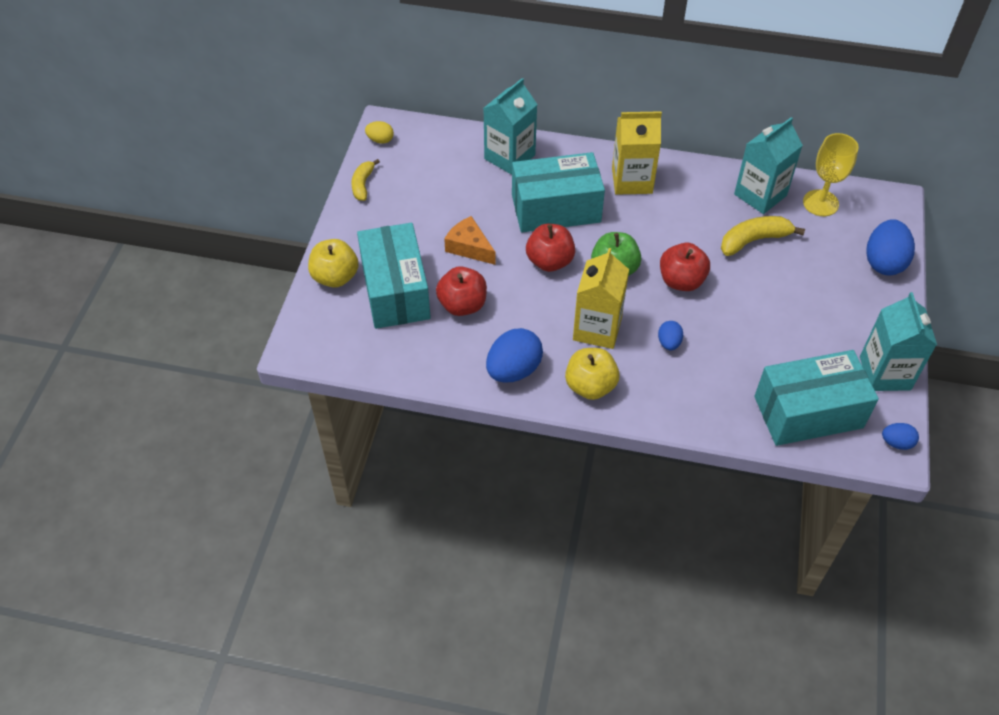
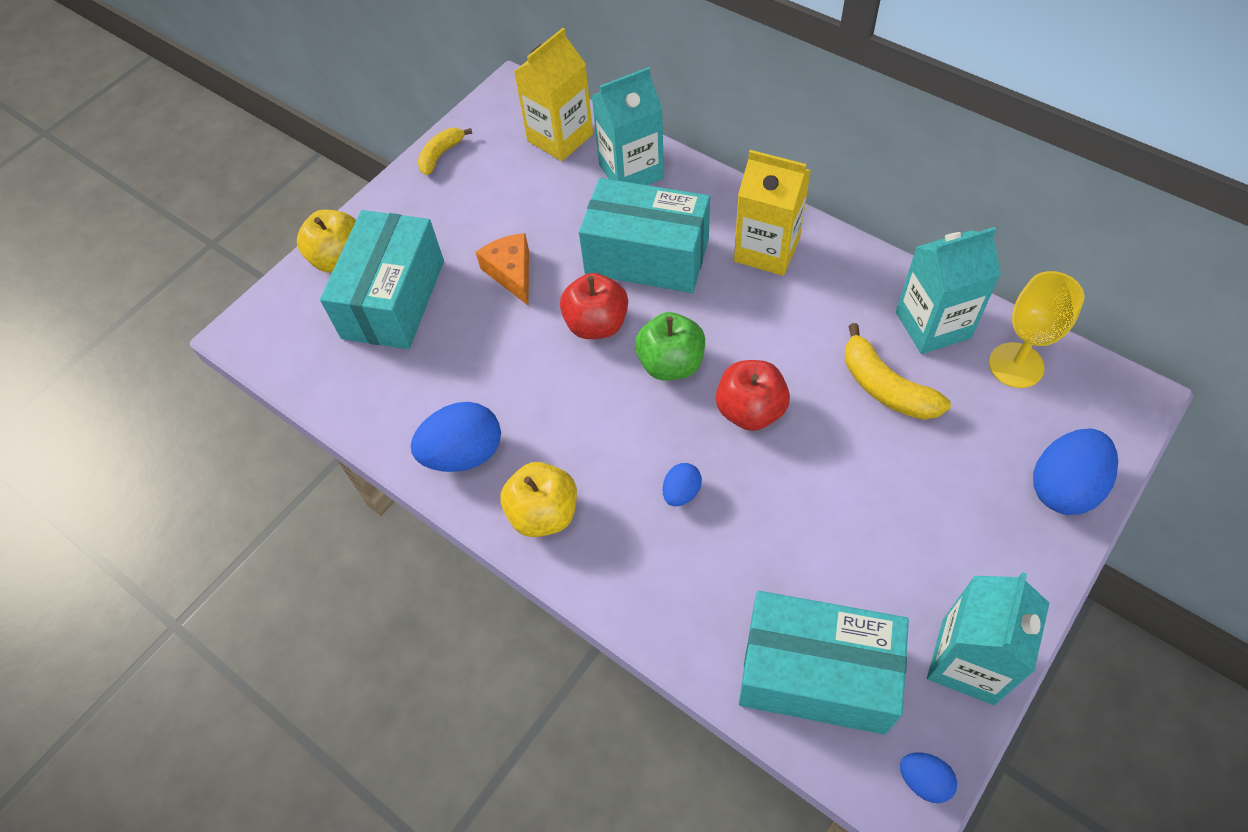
camera: 30 degrees right, 5 degrees up
(380, 140) = (494, 106): yellow egg -> none
(462, 305) = (457, 345): red apple -> none
(597, 329) = (600, 437): yellow carton -> yellow carton (560, 138)
(754, 240) = (885, 387): yellow banana -> yellow banana turned 135 degrees counterclockwise

